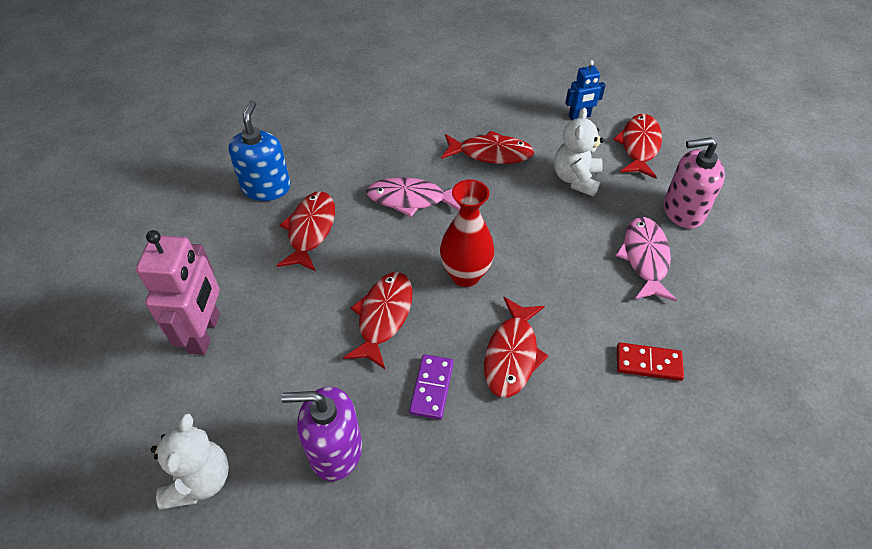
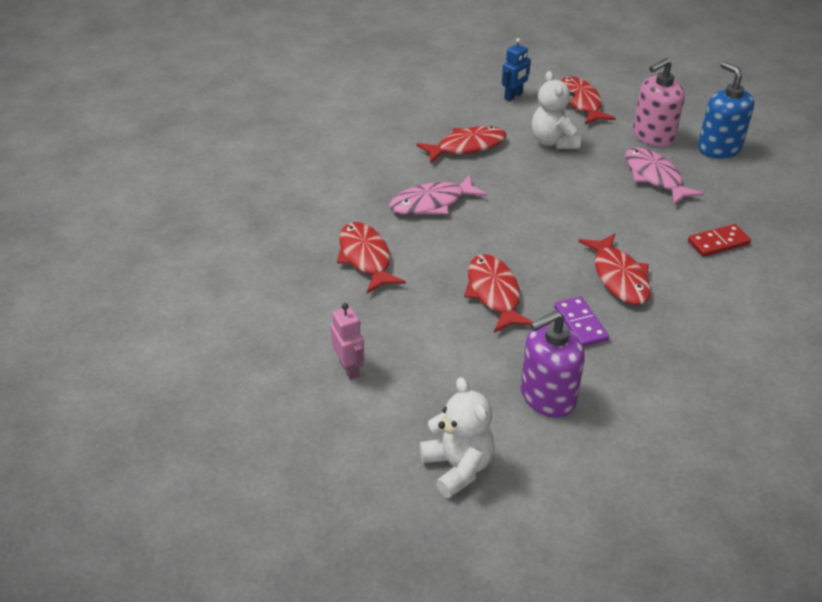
camera: 30 degrees left, 10 degrees down
(205, 333) = (349, 368): pink robot -> pink robot, size x0.55
(266, 188) = (288, 241): blue soap dispenser -> blue soap dispenser (719, 148)
(465, 275) = (531, 239): red vase -> none

